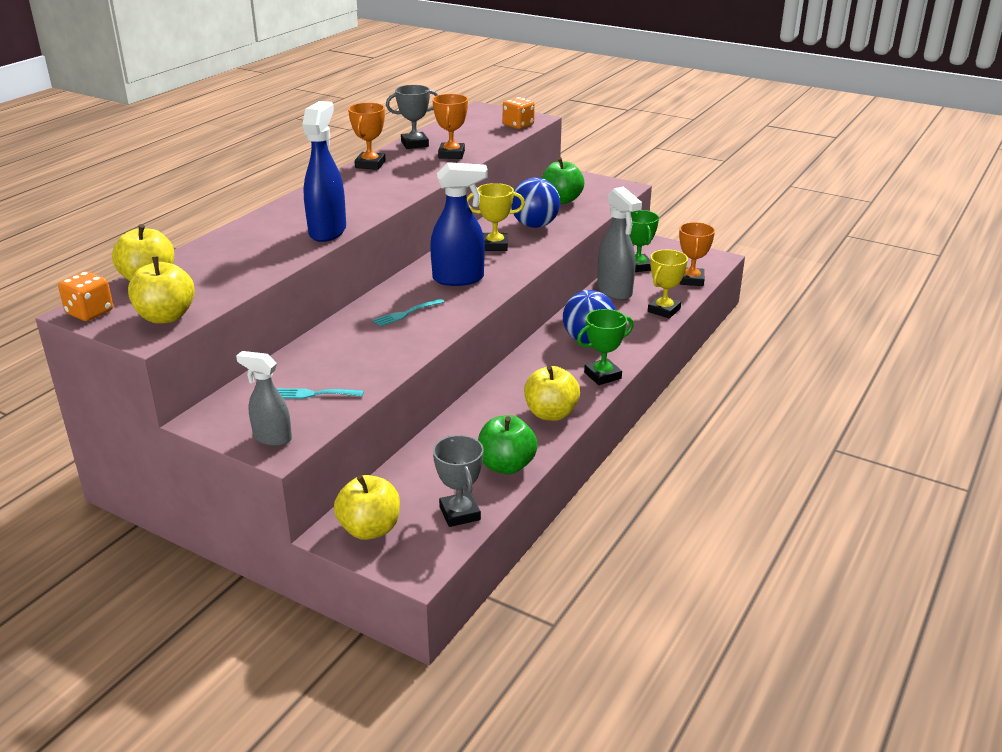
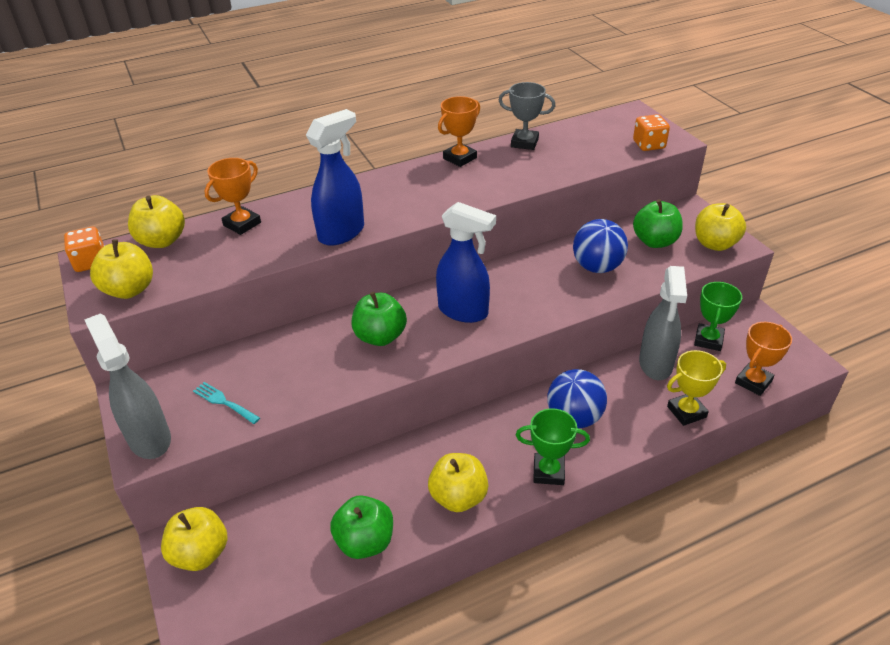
camera: 35 degrees right, 10 degrees up
(272, 438) = (149, 438): grey spray bottle -> grey spray bottle, size x1.58
(406, 313) = (380, 336): turquoise fork -> green apple
(451, 154) = (544, 167): orange trophy -> orange trophy (242, 224)
(460, 513) = (279, 578): grey trophy -> none
(495, 245) = (535, 280): yellow trophy -> none
(606, 190) = (715, 244): none -> yellow apple

